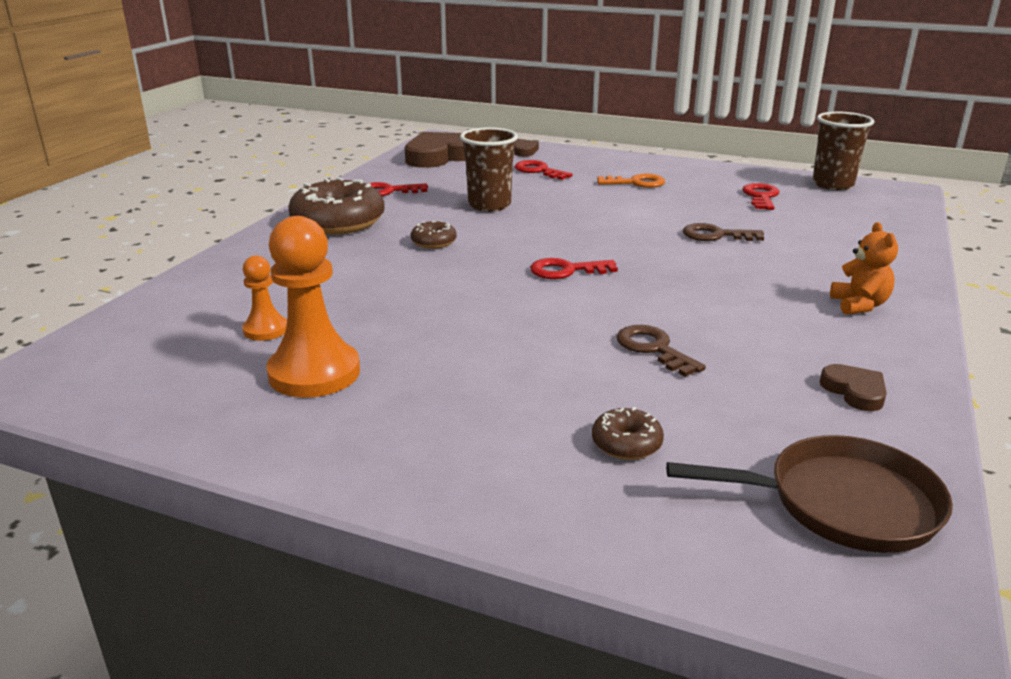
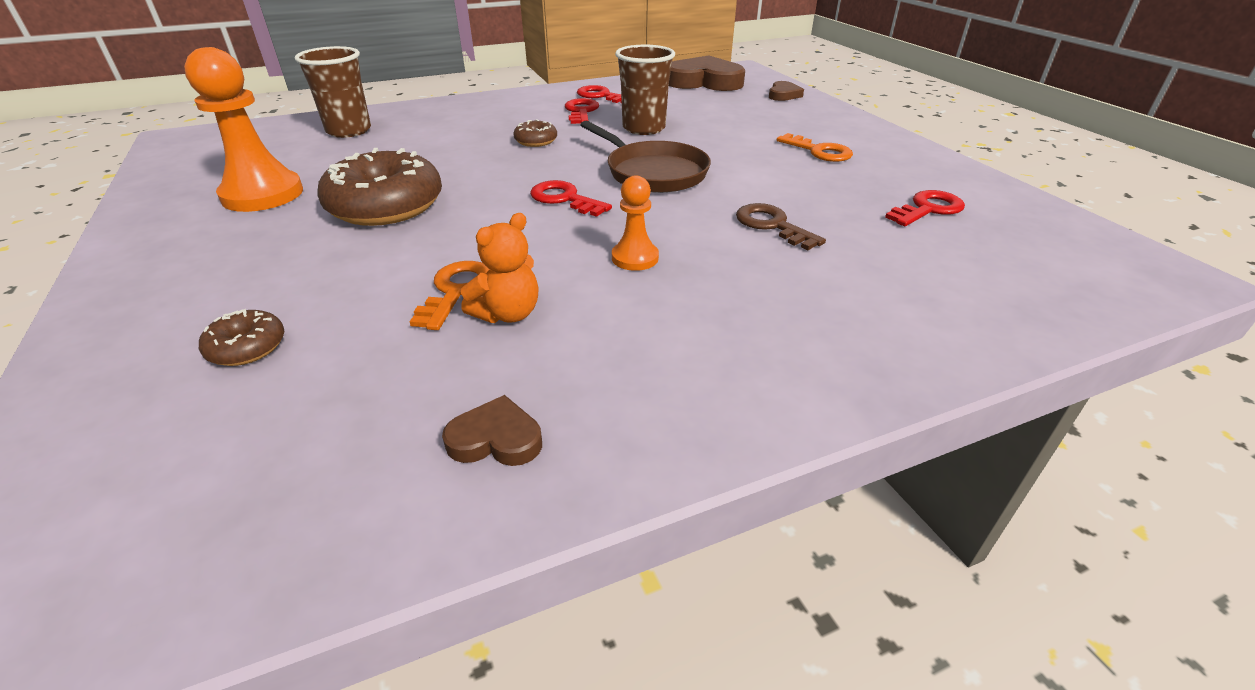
camera: 45 degrees right, 10 degrees up
(265, 330) = (313, 158): orange pawn -> orange pawn (635, 258)
(338, 223) = (517, 107): brown donut -> brown donut (386, 206)
(538, 171) = (754, 114): red key -> red key (581, 111)
(653, 349) = (456, 291): brown key -> orange key
(832, 184) = (1068, 230): brown cup -> brown cup (349, 131)
(842, 503) = (205, 522): brown pan -> brown pan (652, 172)
(854, 391) = (496, 439): brown heart -> brown heart turned 105 degrees counterclockwise
(859, 305) = (740, 364): orange teddy bear -> orange teddy bear (508, 314)

